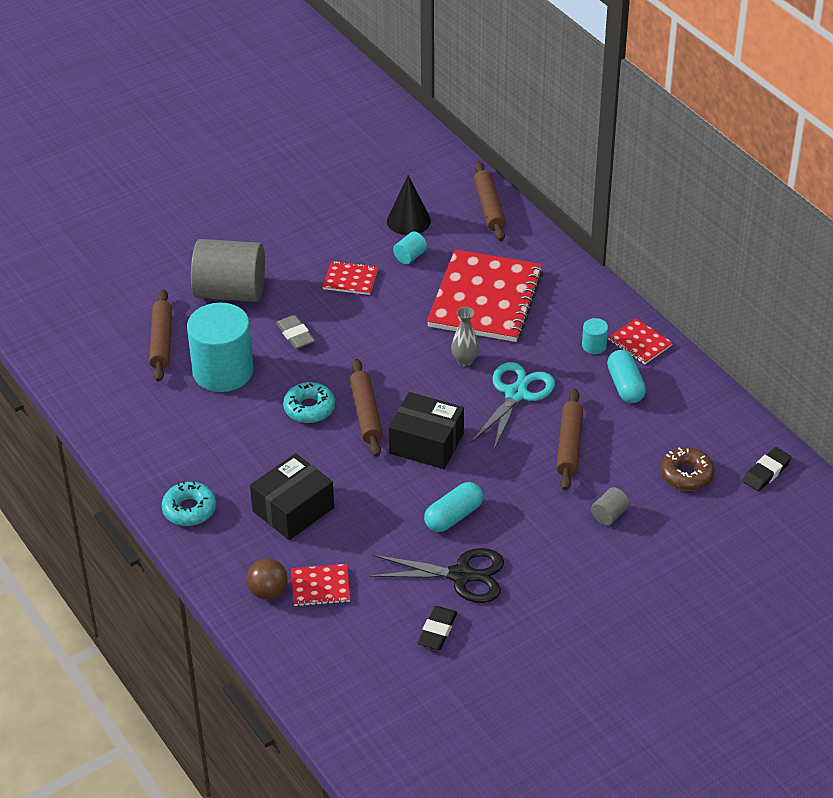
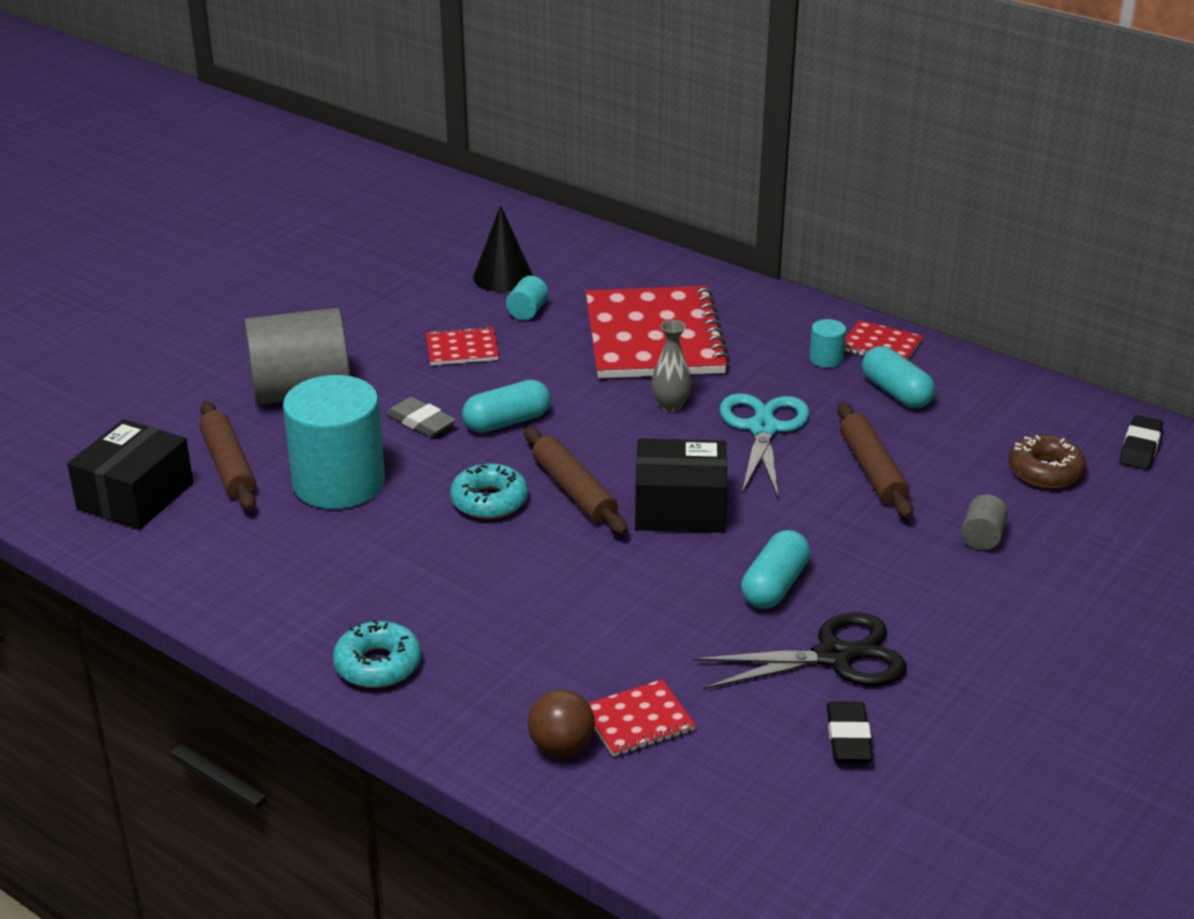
camera: 20 degrees left, 10 degrees down
(293, 509) = (537, 629): black box -> black box (135, 496)
(350, 348) = (507, 422): none -> turquoise capsule
(489, 207) = (598, 247): brown rolling pin -> none

